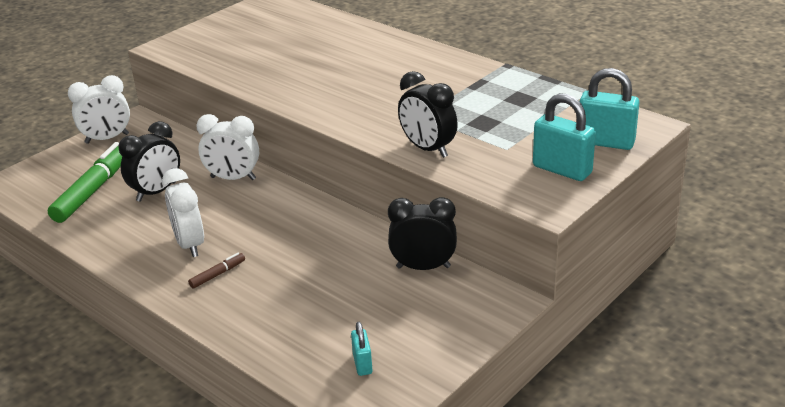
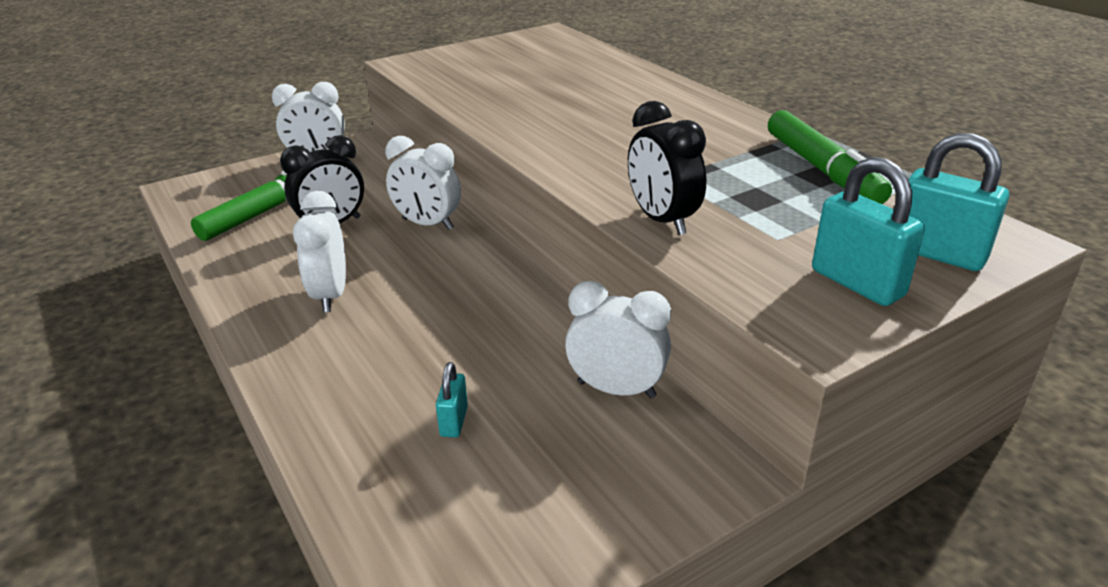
camera: 15 degrees right, 0 degrees up
(218, 274) = (340, 342): brown marker -> none
(362, 364) = (462, 528): turquoise padlock -> turquoise padlock (454, 421)
(423, 267) = (616, 389): black clock -> white clock
(521, 94) = (822, 169): none -> green marker

